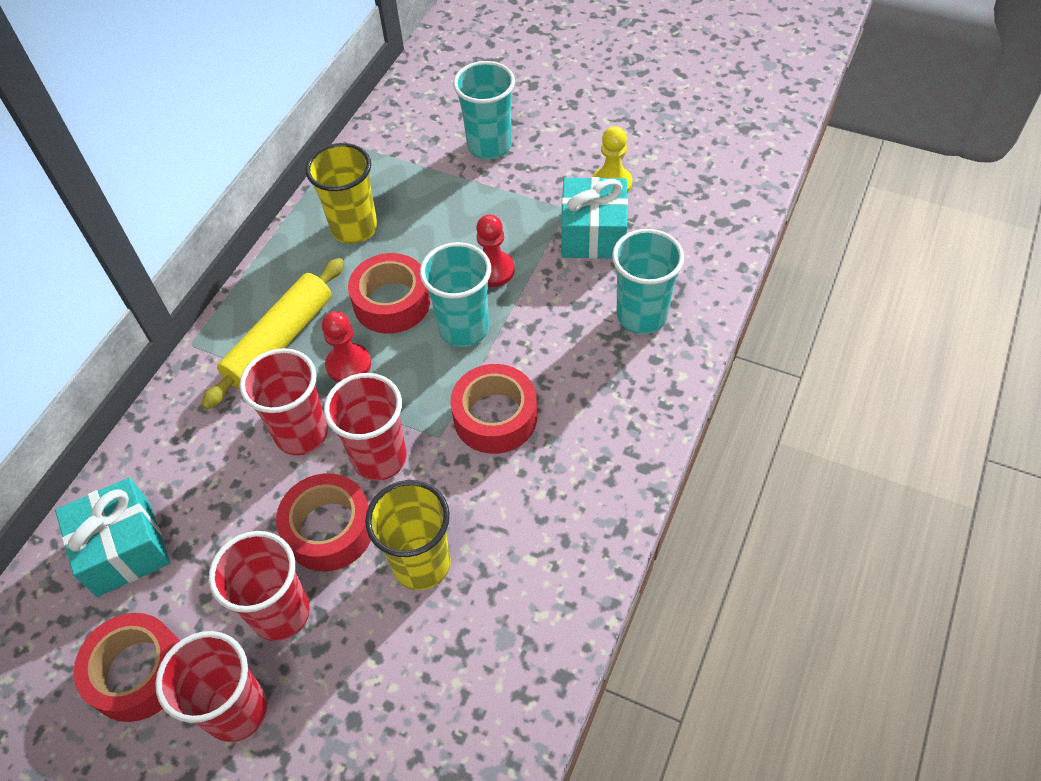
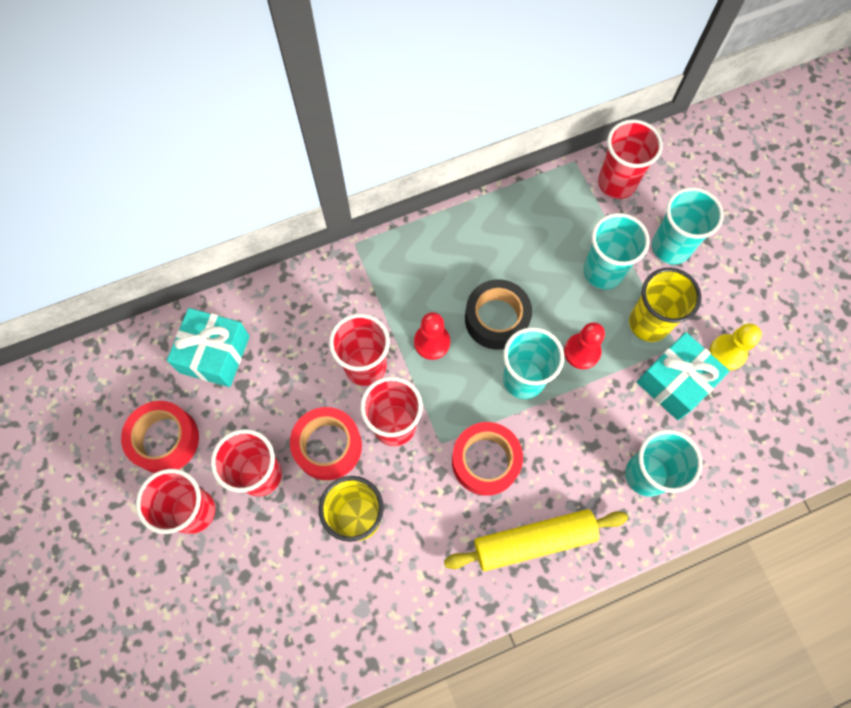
camera: 40 degrees right, 15 degrees up
(280, 341) = (407, 287): yellow rolling pin -> yellow rolling pin (534, 541)
(354, 228) = (522, 239): yellow cup -> yellow cup (649, 323)
(392, 302) = (496, 319): red tape -> black tape
(397, 133) = (616, 183): none -> red cup
(450, 201) = (603, 272): none -> turquoise cup

